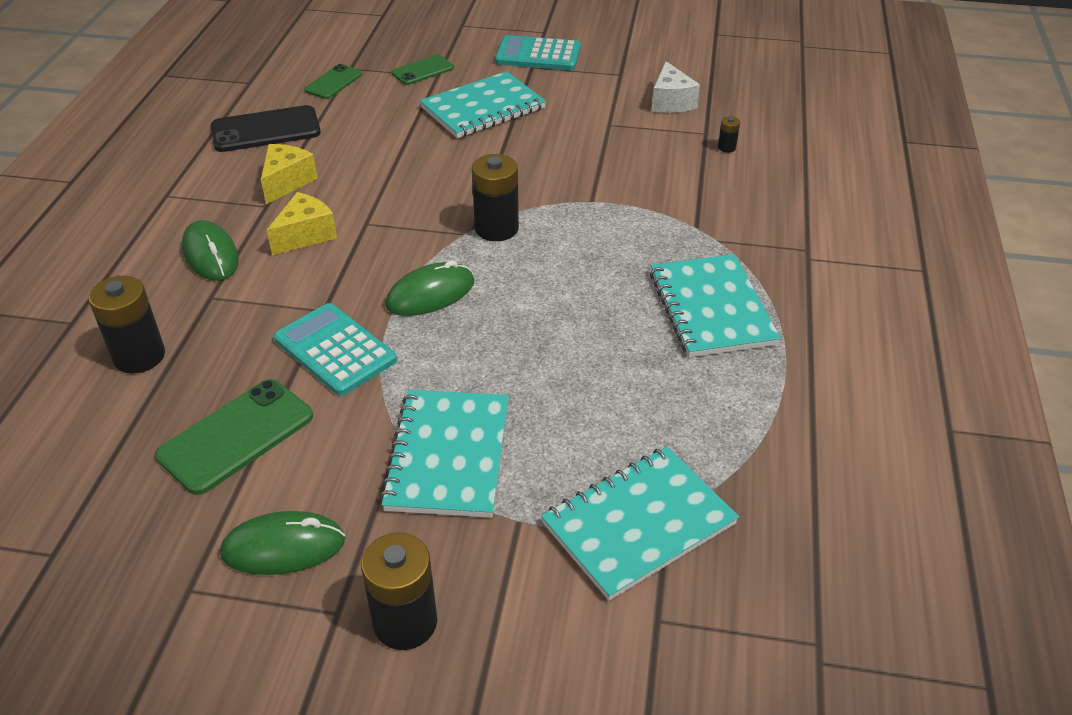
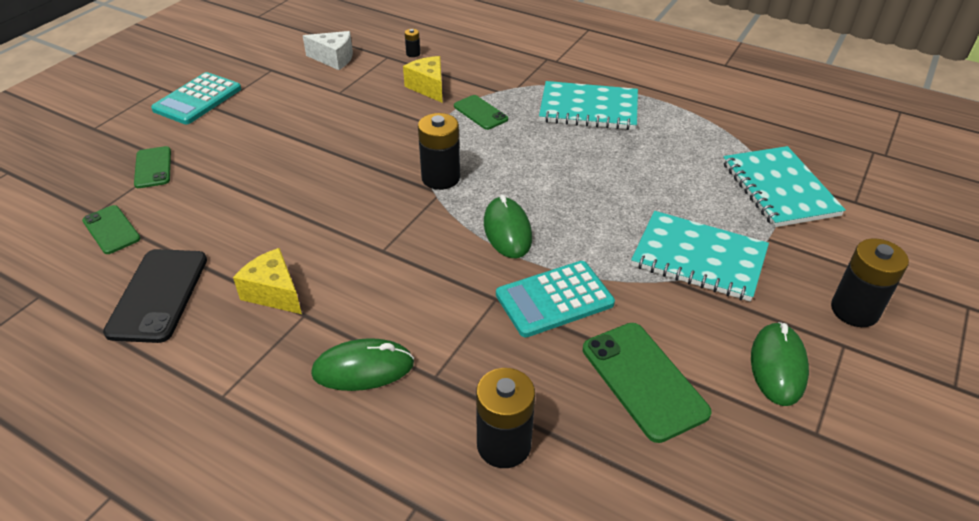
camera: 70 degrees left, 0 degrees up
(305, 235) = (375, 293): yellow cheese -> yellow cheese (428, 87)
(483, 108) = (255, 147): turquoise notebook -> none
(638, 225) = (480, 113): none -> green phone

